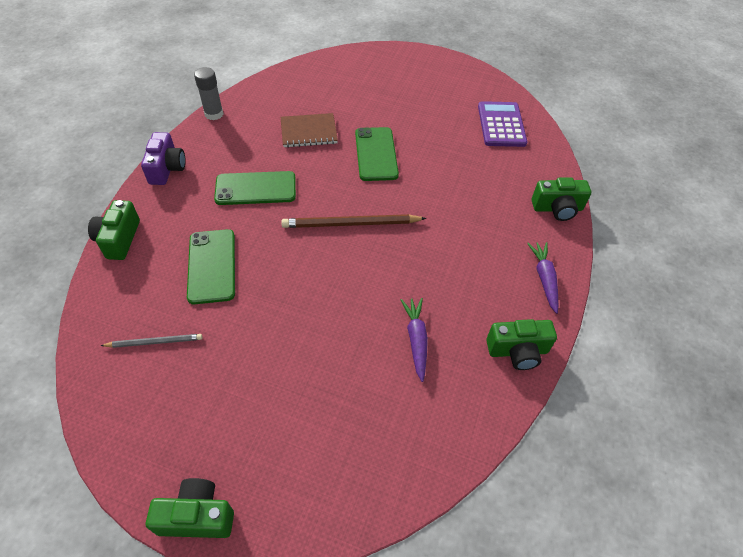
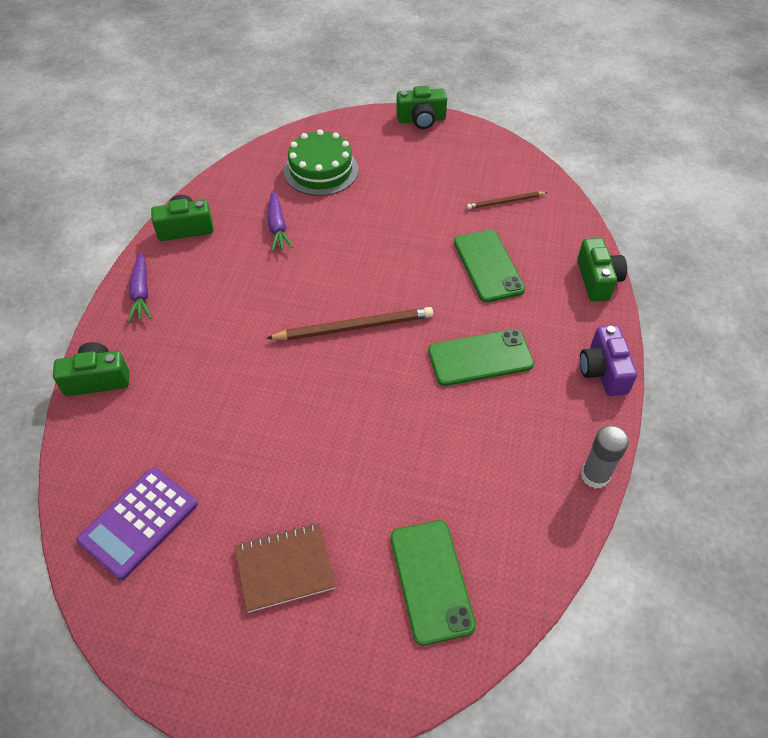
camera: 175 degrees right, 0 degrees up
(155, 342) = (505, 202): grey pencil -> brown pencil
(308, 132) = (441, 461): brown notebook -> brown notebook (284, 568)
(360, 424) = (321, 170): none -> green cake
(376, 154) = (335, 433): green phone -> green phone (431, 581)
(501, 125) = (139, 522): purple calculator -> purple calculator turned 45 degrees clockwise

